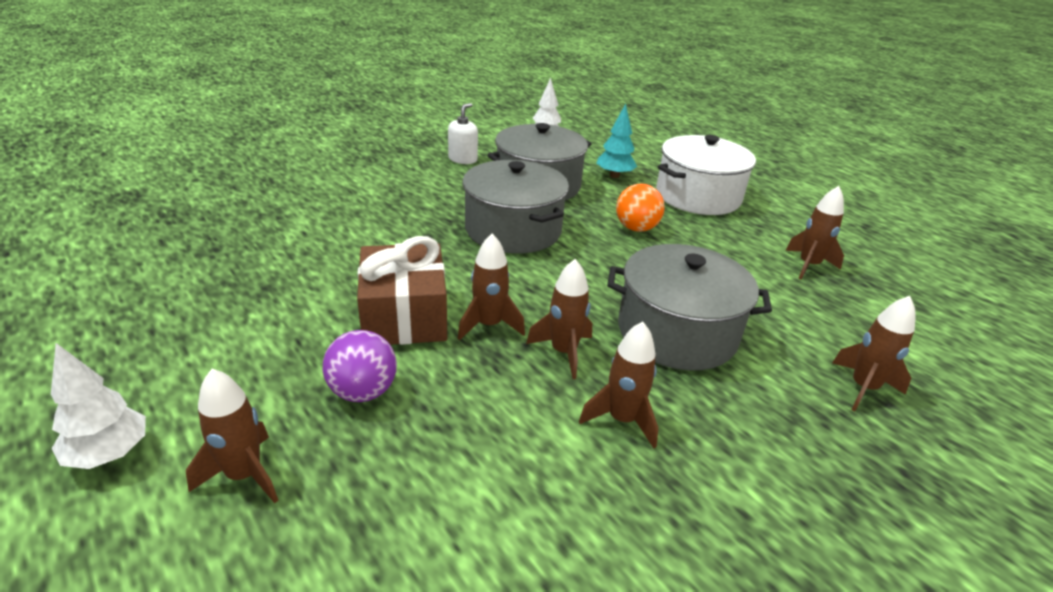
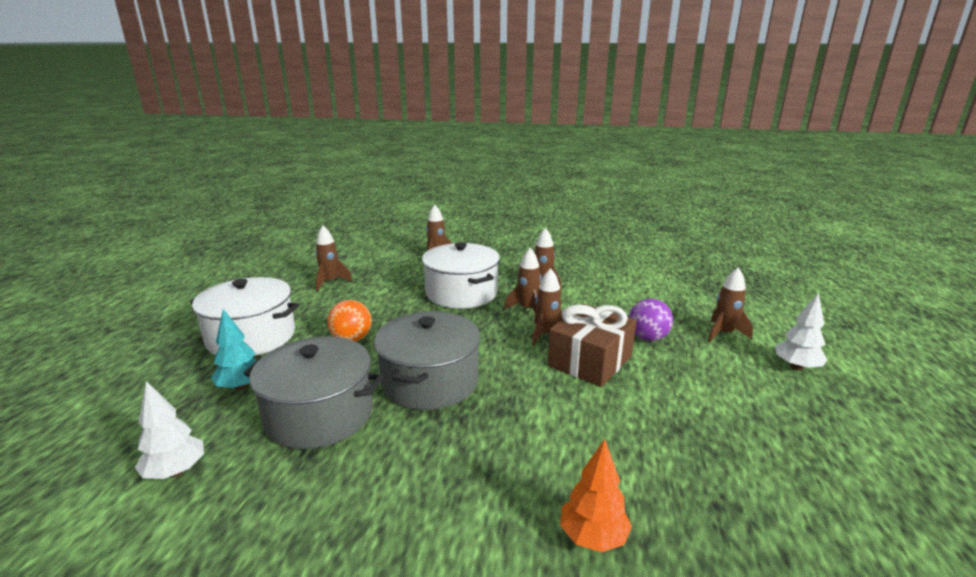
camera: 130 degrees left, 10 degrees down
(294, 205) = (593, 537): none -> orange tree
(463, 159) = (300, 508): white soap dispenser -> none
(677, 332) = (461, 293): grey pot -> white pot

